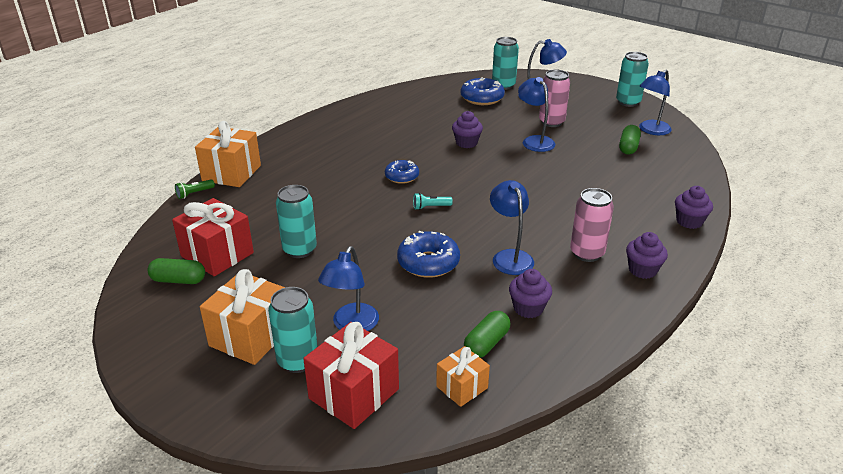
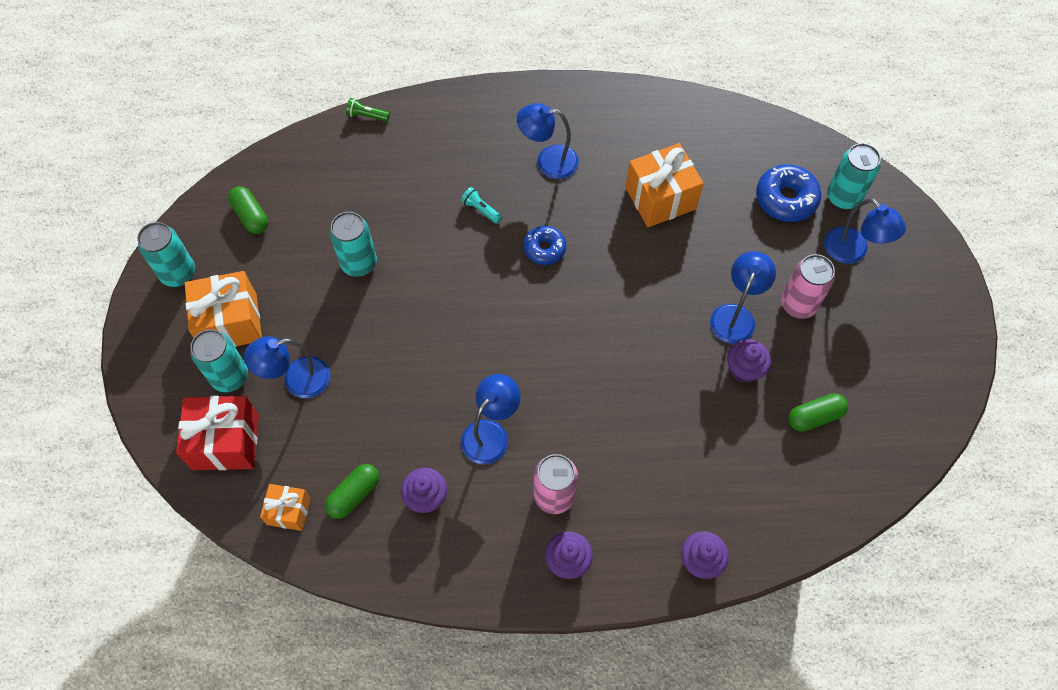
camera: 50 degrees right, 30 degrees up
(217, 254) = (302, 211): red gift -> none
(231, 173) = (422, 112): orange gift -> orange gift (660, 198)
(428, 263) = (425, 374): blue donut -> none
(430, 207) = (514, 312): turquoise flashlight -> turquoise flashlight (481, 210)
(466, 143) = (666, 256): purple cupcake -> purple cupcake (744, 369)
(486, 343) = (354, 494): green capsule -> green capsule turned 45 degrees counterclockwise
(628, 102) = (938, 353): turquoise can -> turquoise can (178, 273)
(651, 130) = (883, 418): blue lamp -> blue lamp (548, 161)

